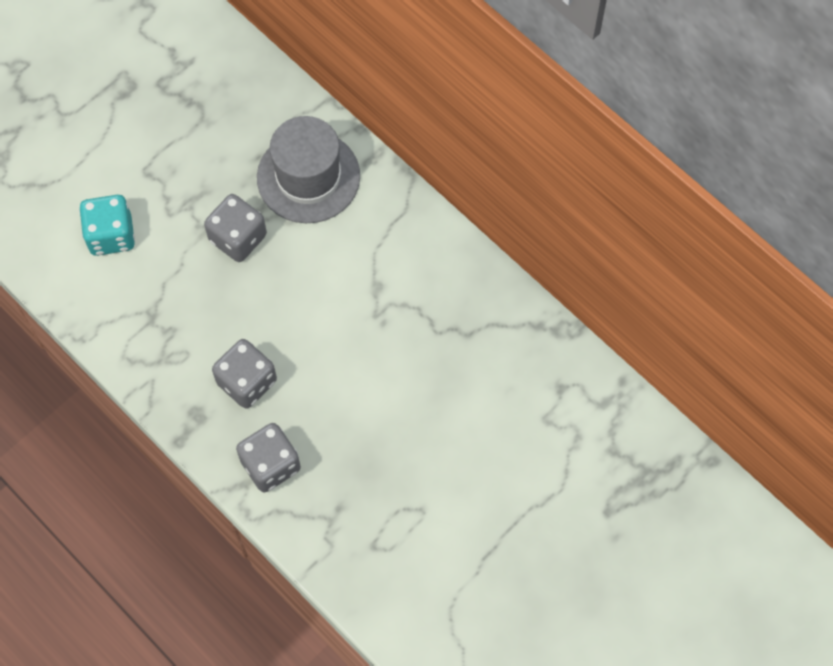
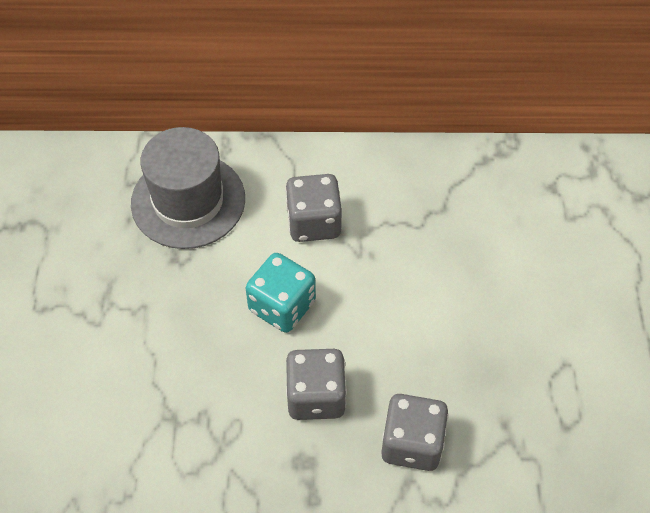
camera: 45 degrees left, 10 degrees down
(111, 235) = (61, 385): turquoise dice -> turquoise dice (282, 306)
(238, 238) = (180, 292): grey dice -> grey dice (314, 222)

